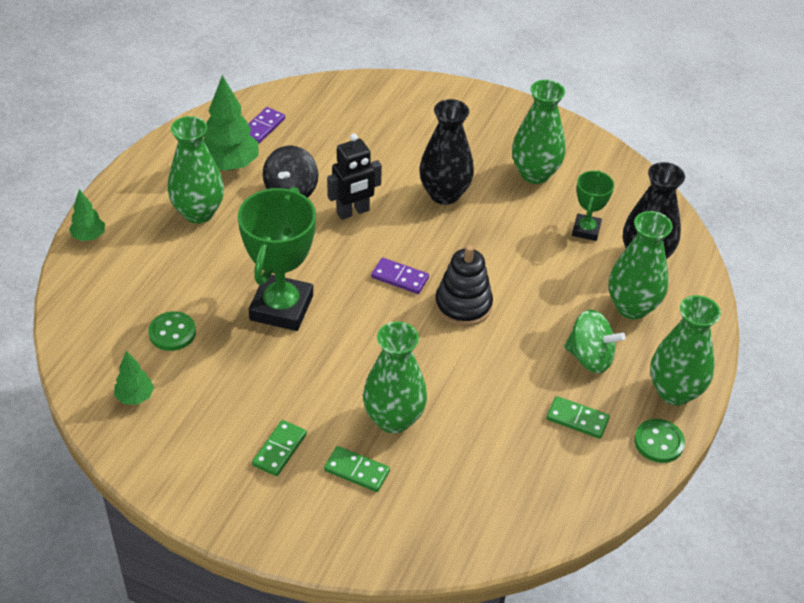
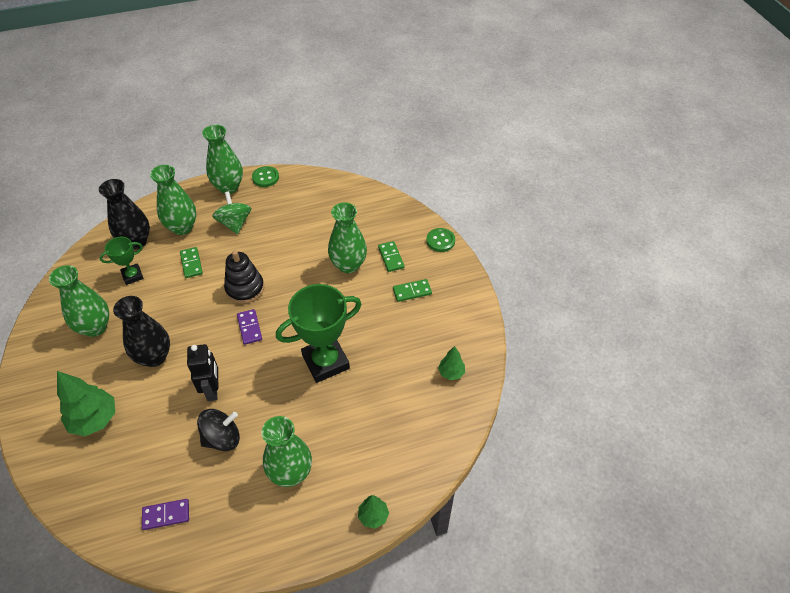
camera: 130 degrees left, 5 degrees up
(172, 332) = (395, 395): green button -> green button (440, 241)
(230, 165) = (227, 498): green tree -> green tree (95, 419)
(353, 212) = (213, 390): black robot -> black robot turned 60 degrees clockwise
(577, 419) = (279, 207): green domino -> green domino (191, 263)

